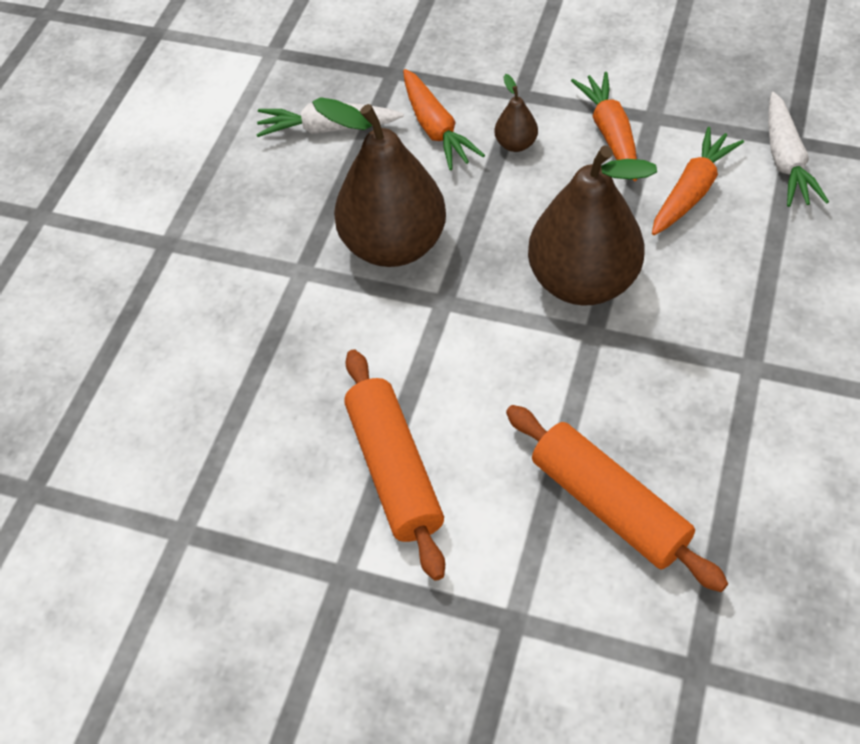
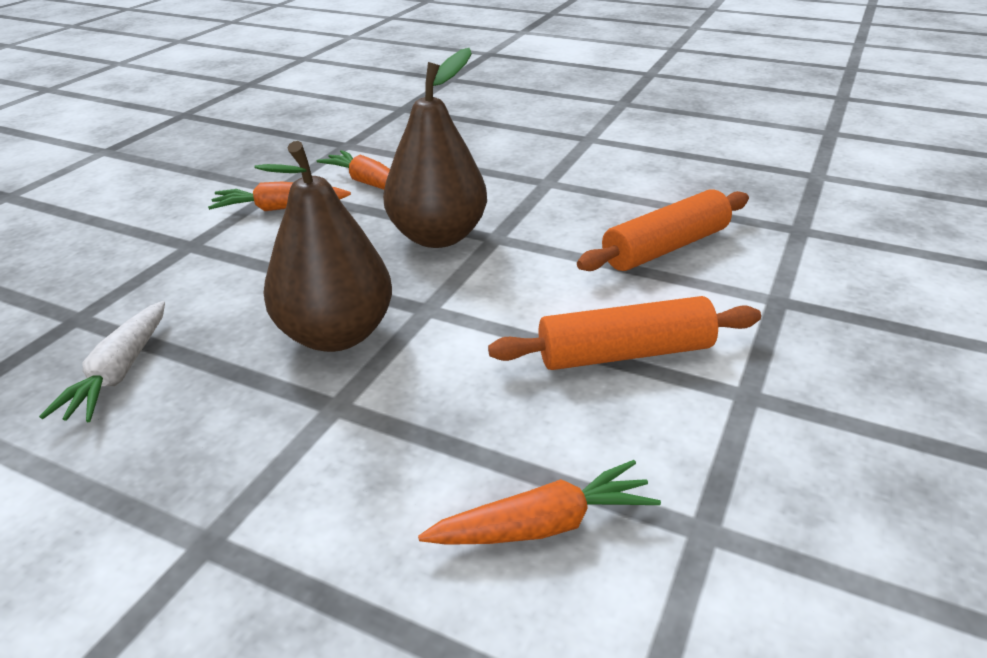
camera: 85 degrees left, 20 degrees down
(436, 129) = (191, 296): orange carrot -> orange carrot (543, 525)
(516, 144) = (253, 253): brown pear -> none
(785, 160) = (363, 149): white carrot -> none

